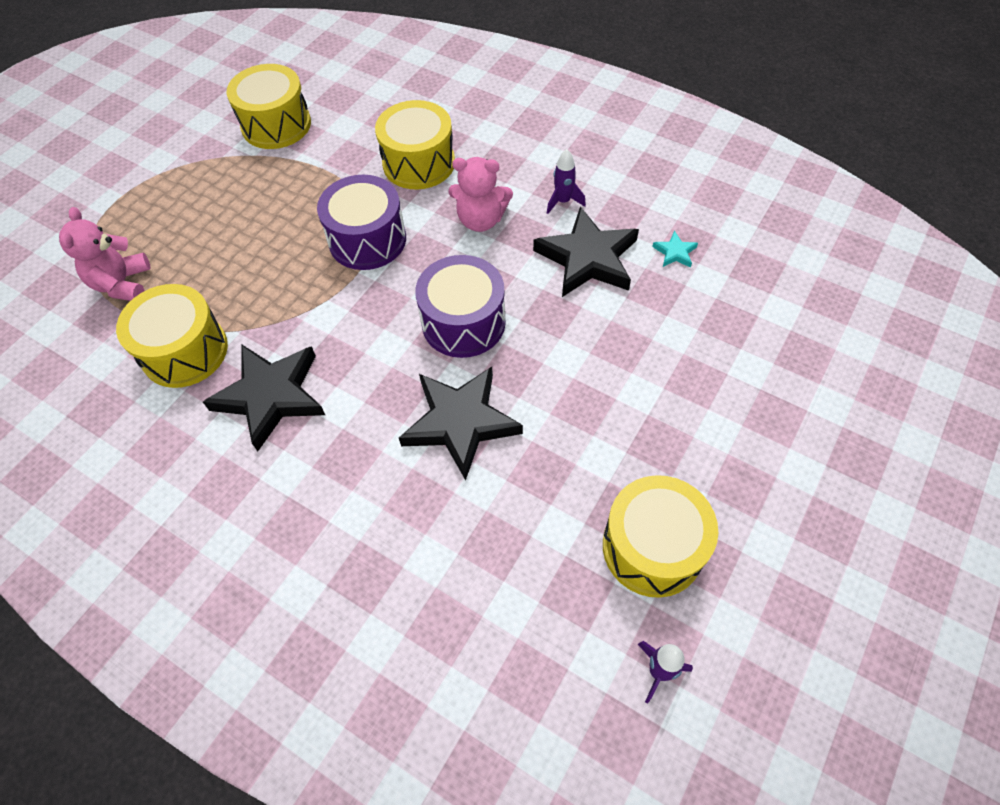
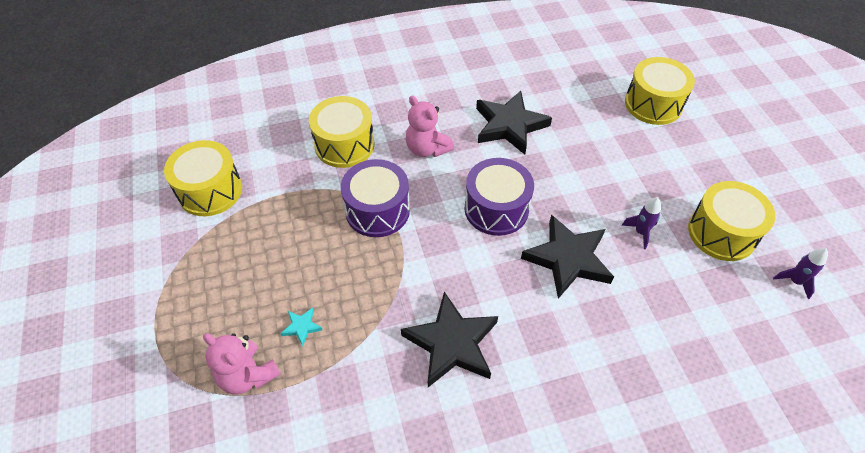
camera: 50 degrees left, 5 degrees down
(185, 351) = (359, 371): yellow drum -> yellow drum (653, 104)
(481, 220) = (427, 149): pink teddy bear -> pink teddy bear turned 90 degrees clockwise
(563, 201) = (456, 106): purple rocket -> purple rocket (640, 232)
(675, 252) = (544, 91): turquoise star -> turquoise star (301, 327)

